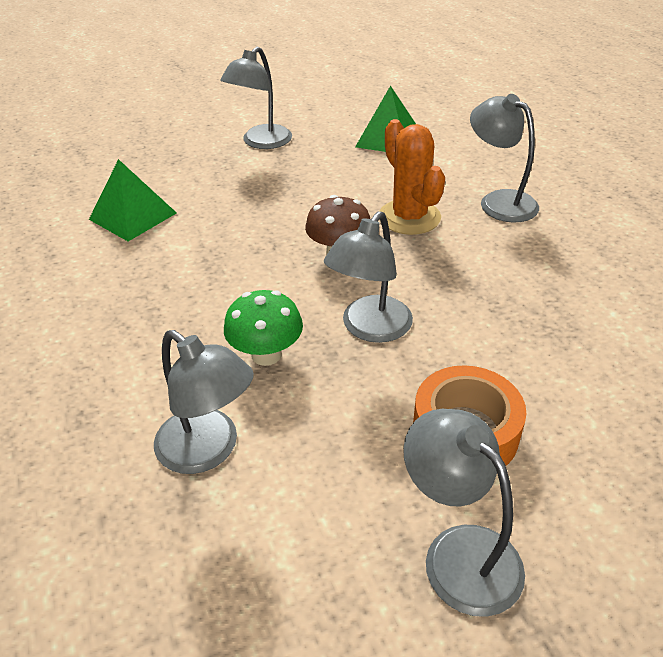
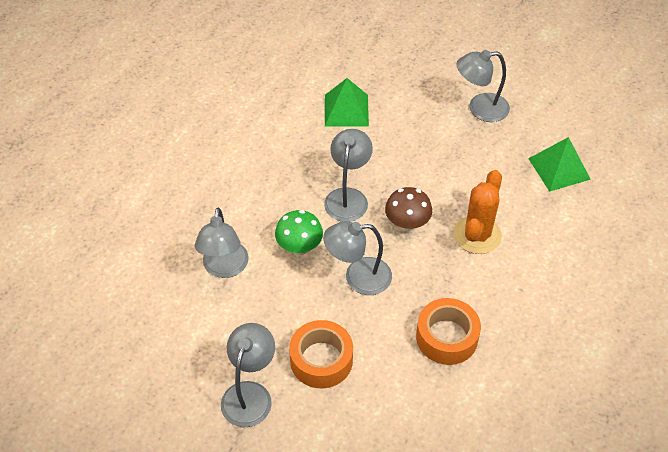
camera: 50 degrees right, 10 degrees up
(499, 201) = (545, 271): grey lamp -> grey lamp (348, 197)
(525, 305) = (446, 337): none -> orange tape

